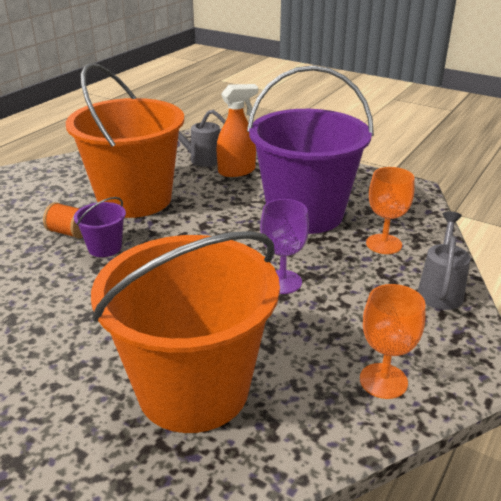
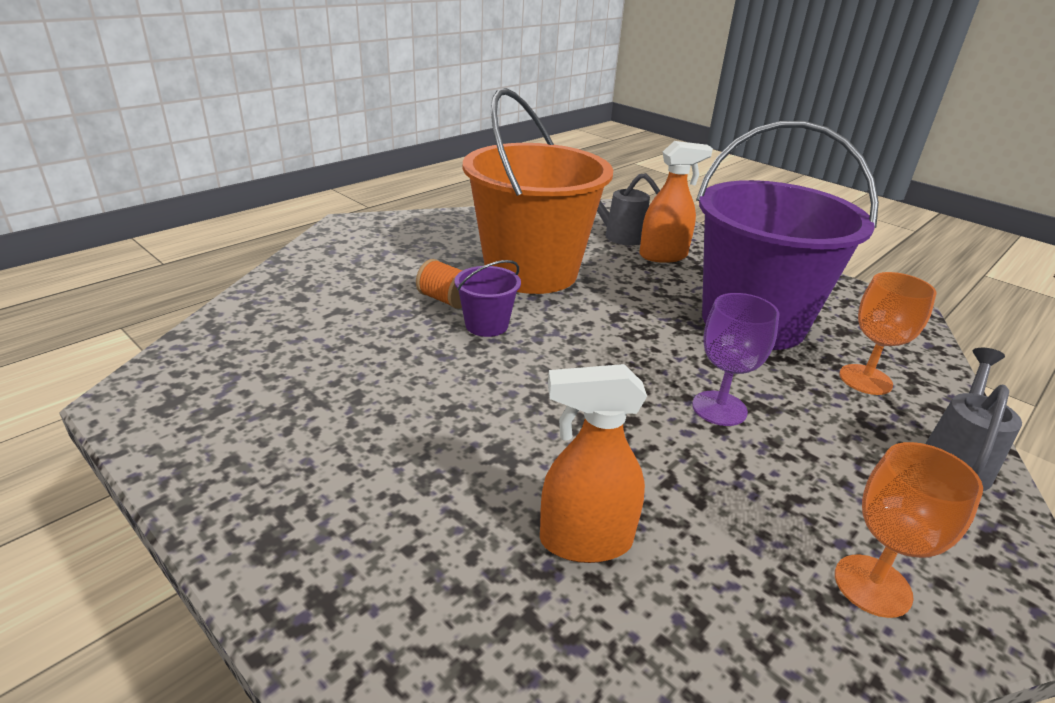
camera: 10 degrees right, 0 degrees up
(193, 389) = (585, 541): orange bucket -> orange spray bottle

